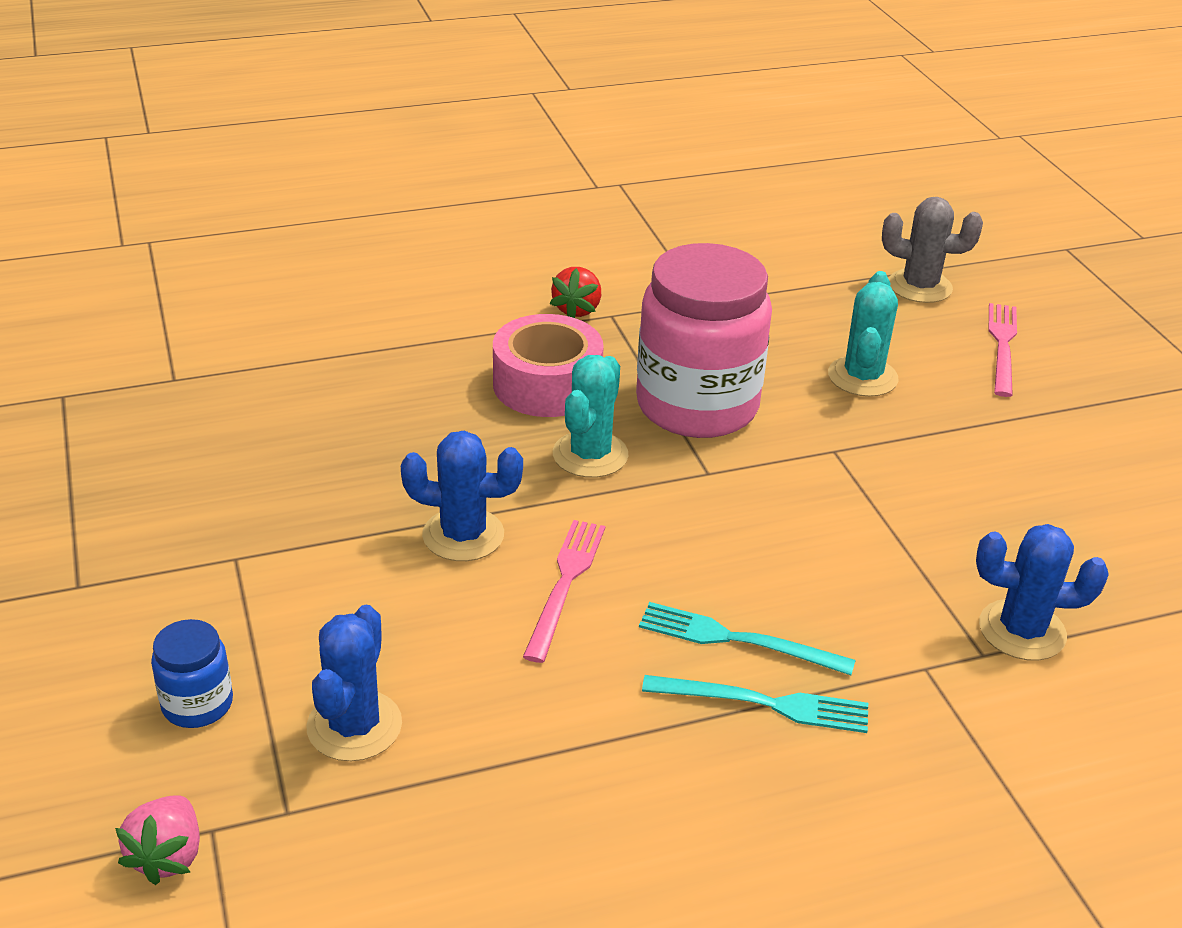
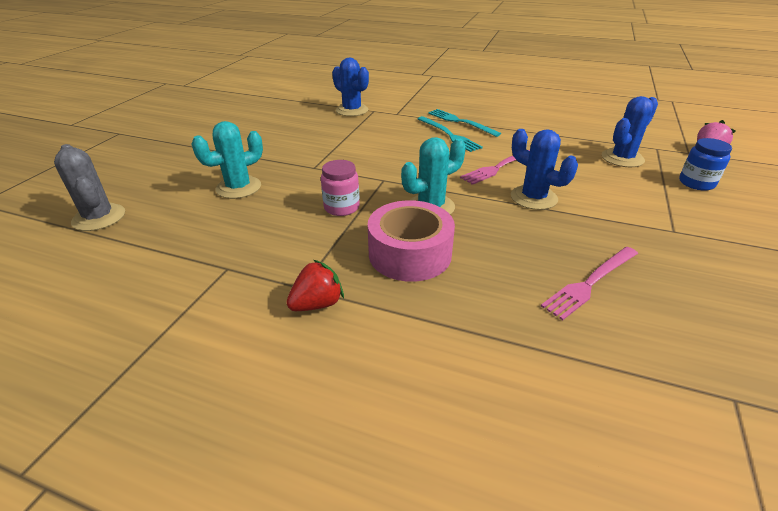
camera: 140 degrees left, 0 degrees up
(697, 406) = (341, 207): pink jar -> pink jar, size x0.44
(1002, 346) = (148, 174): pink fork -> pink fork (590, 283)

